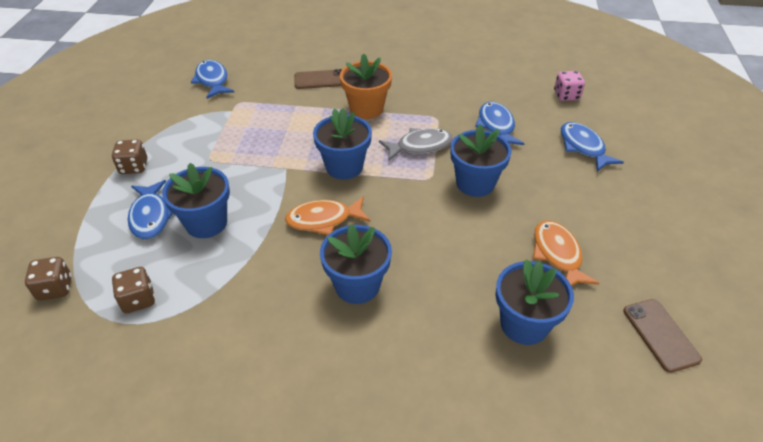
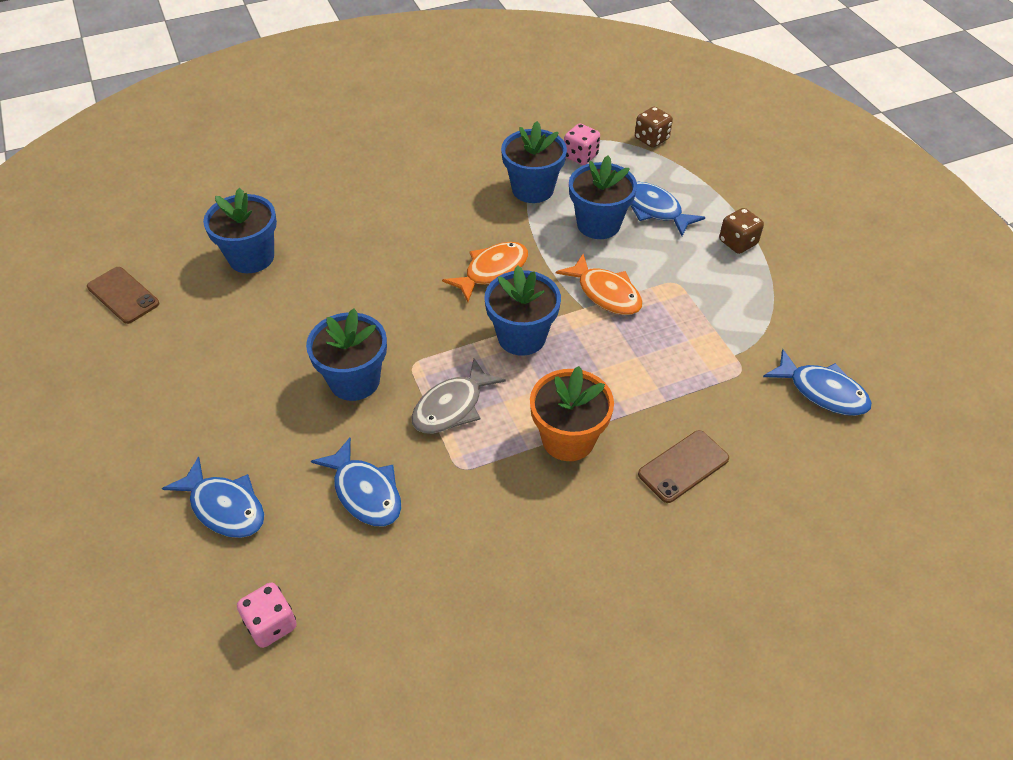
camera: 150 degrees right, 5 degrees up
(138, 300) = (580, 156): brown dice -> pink dice
(357, 285) = (415, 230): blue flower pot -> blue flower pot (532, 189)
(557, 254) = (233, 332): orange fish -> orange fish (605, 293)

